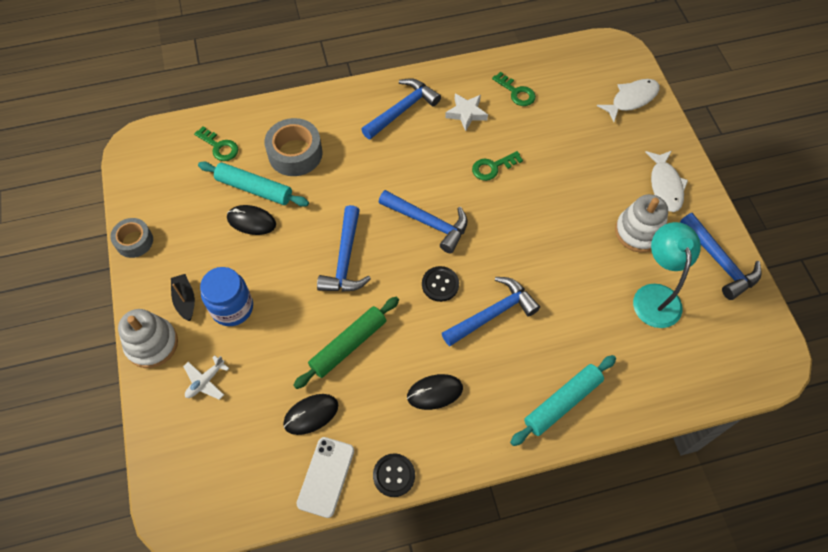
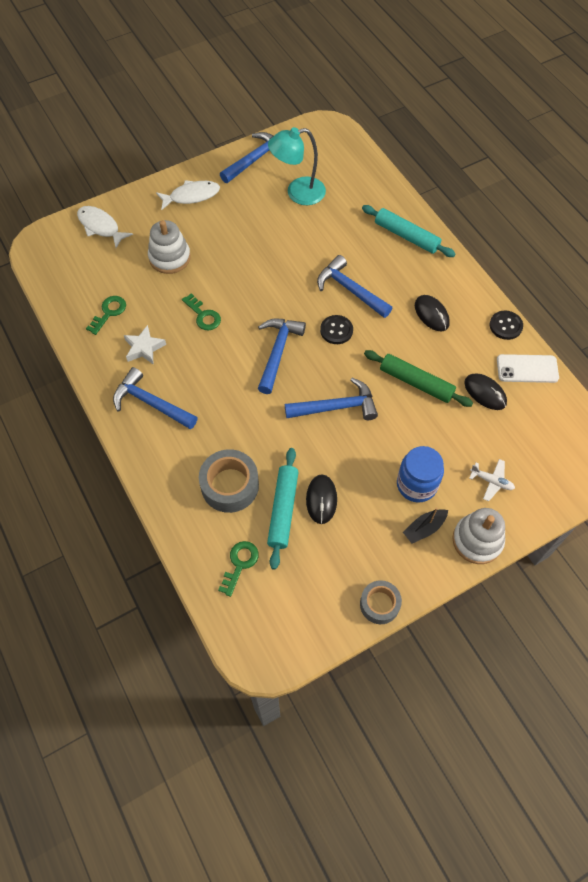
camera: 105 degrees left, 0 degrees up
(638, 232) = (242, 208): white stacking toy -> white stacking toy (170, 257)

